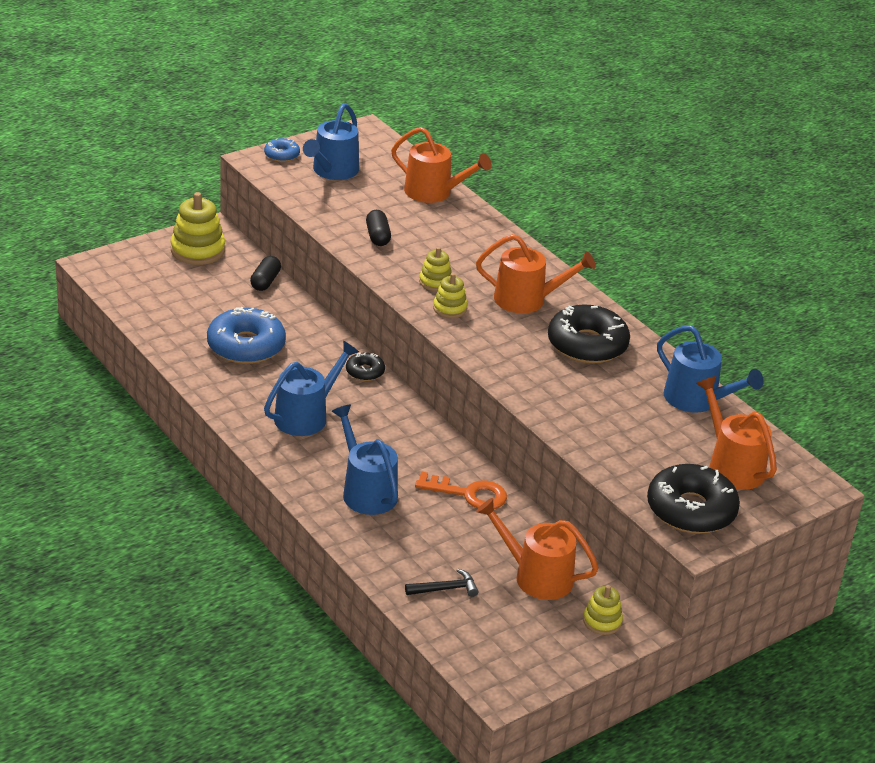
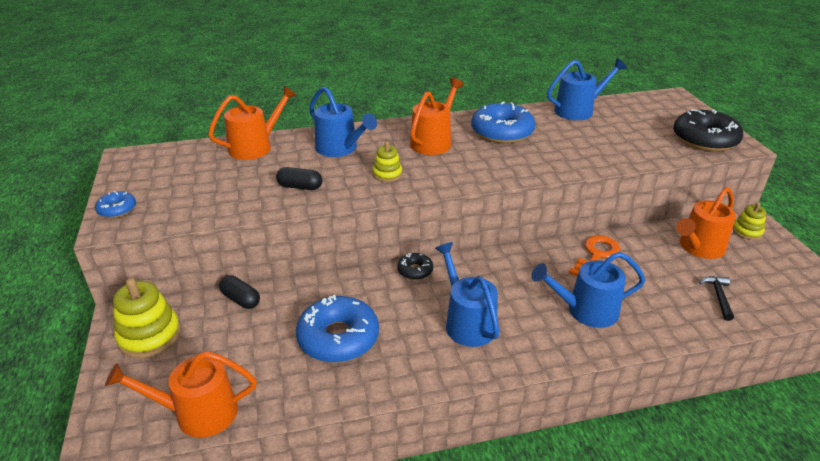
camera: 65 degrees left, 0 degrees up
(332, 171) = (175, 187): blue watering can -> blue watering can (340, 149)
(450, 308) = (429, 176): yellow stacking toy -> none
(587, 345) = (502, 132): black donut -> blue donut
(732, 466) = (654, 116): orange watering can -> orange watering can (198, 413)

